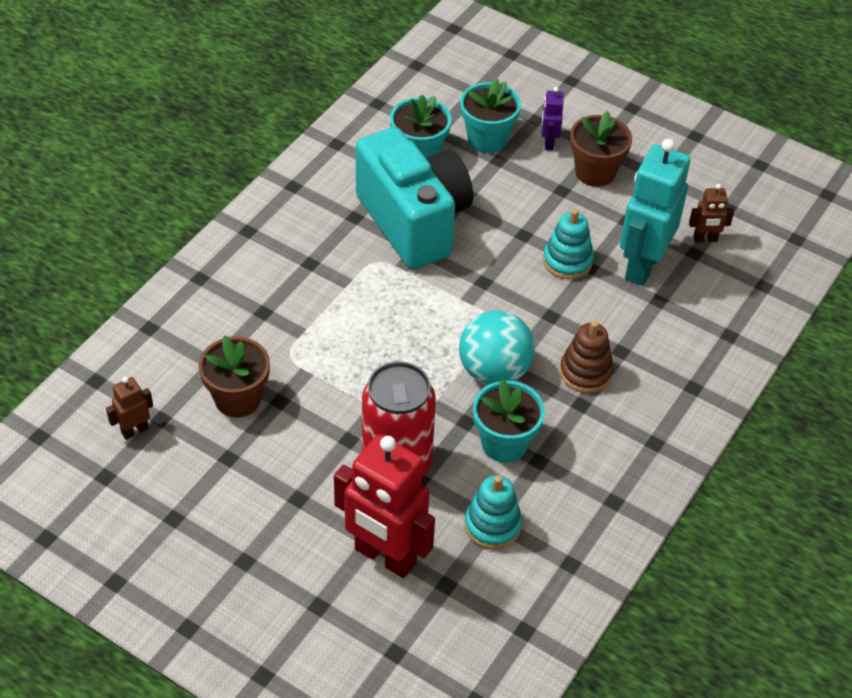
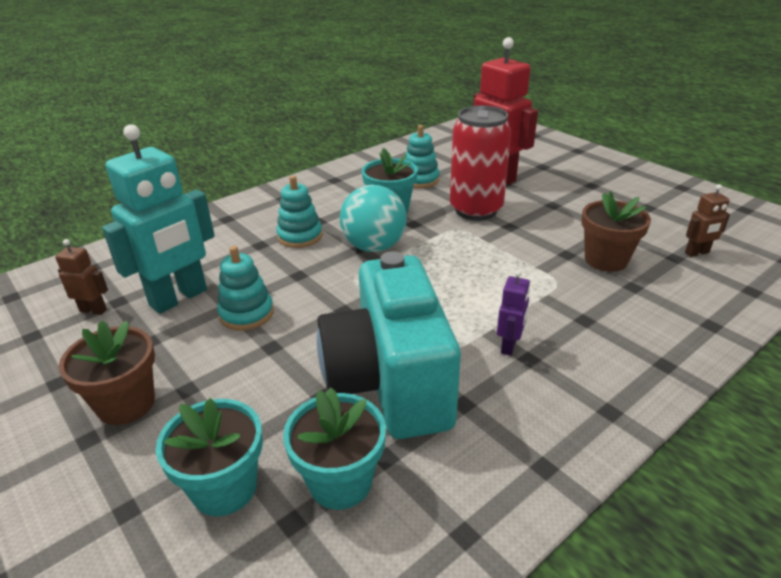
camera: 160 degrees left, 15 degrees down
(548, 142) = (144, 462): purple robot -> purple robot (509, 346)
(585, 372) = (300, 236): brown stacking toy -> turquoise stacking toy

